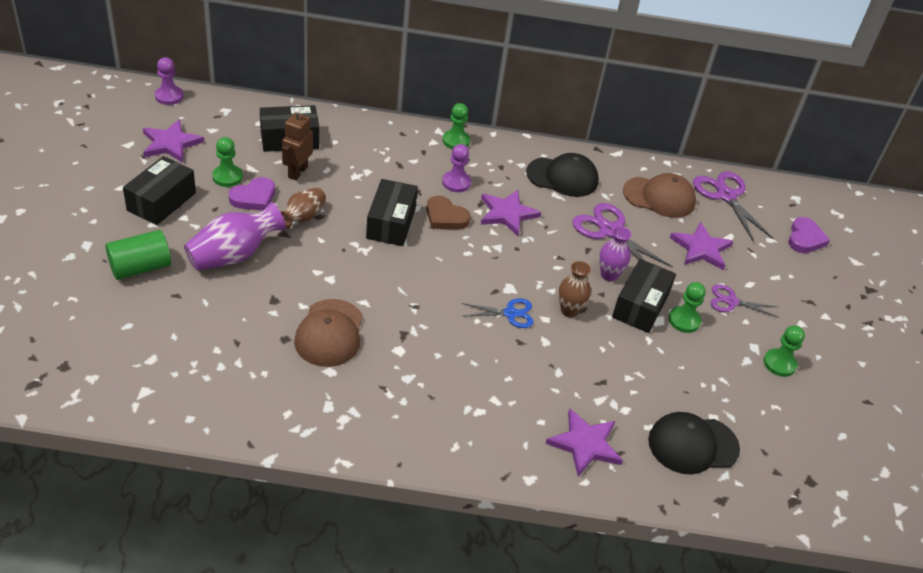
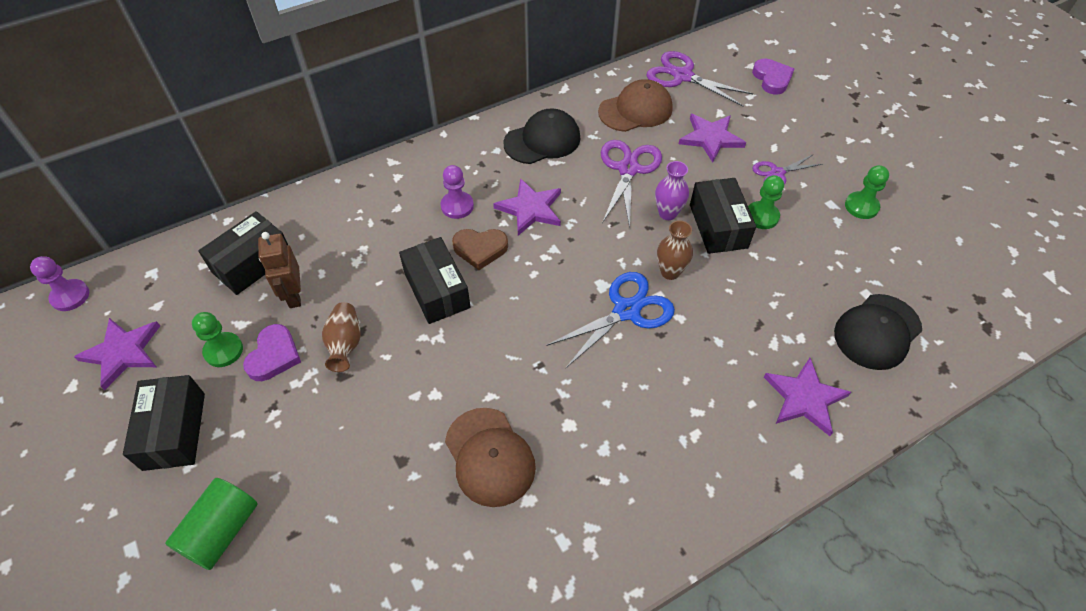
camera: 30 degrees left, 10 degrees up
(234, 255) = (313, 439): purple vase -> none
(456, 141) = (417, 162): green pawn -> none
(510, 313) = (626, 311): blue scissors -> blue scissors, size x1.64
(609, 231) = (628, 169): purple scissors -> purple scissors turned 90 degrees clockwise

